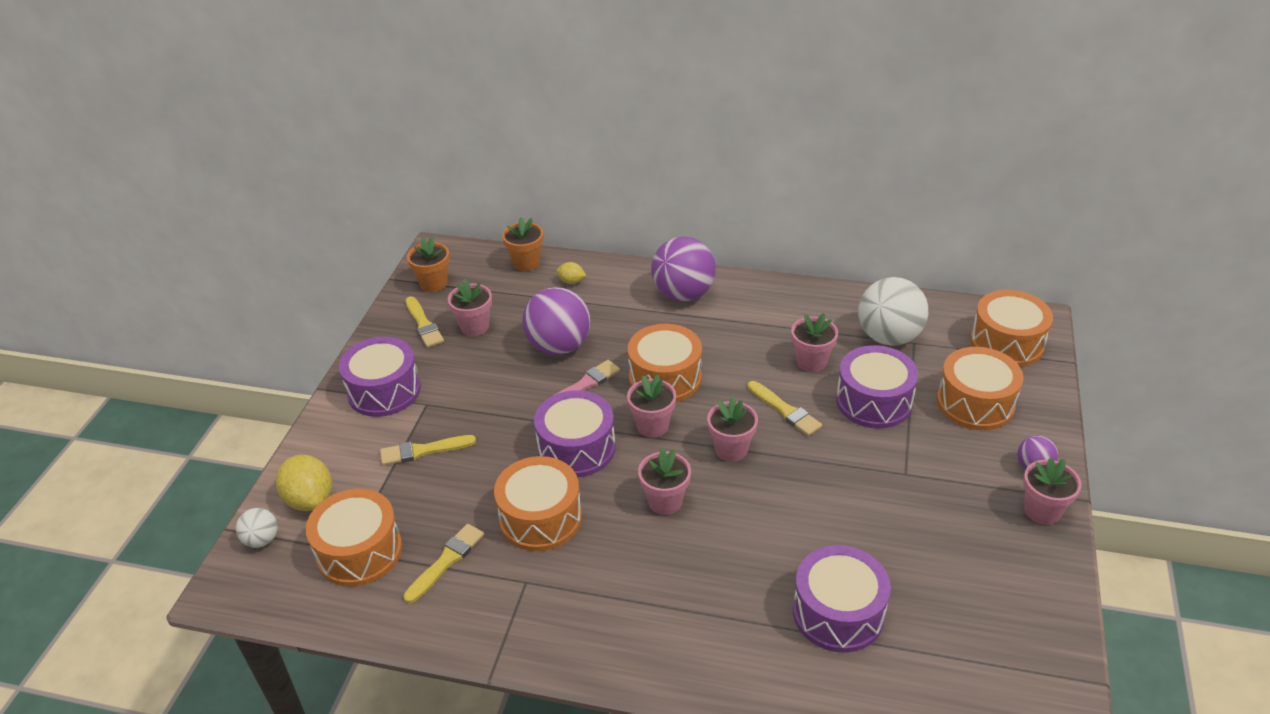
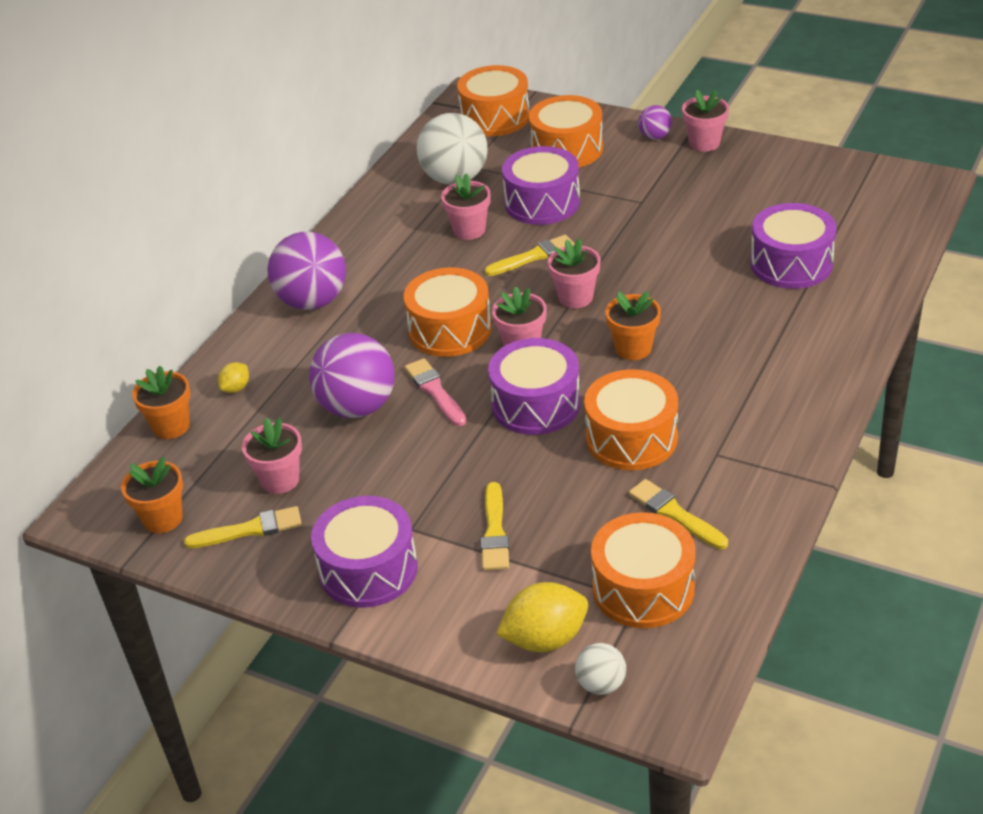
camera: 75 degrees left, 0 degrees up
(665, 501) = (633, 348): pink flower pot -> orange flower pot

